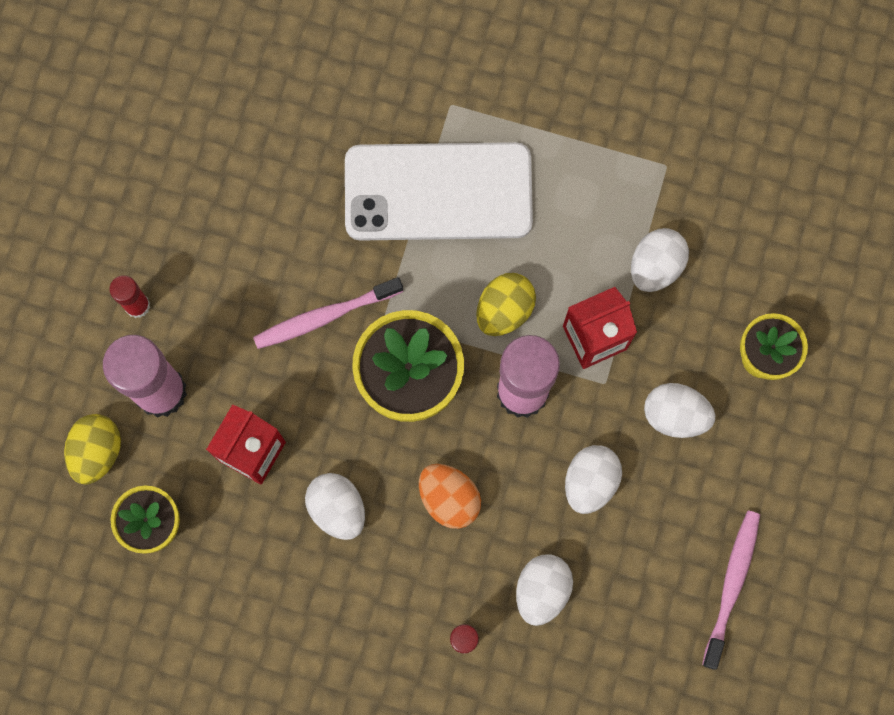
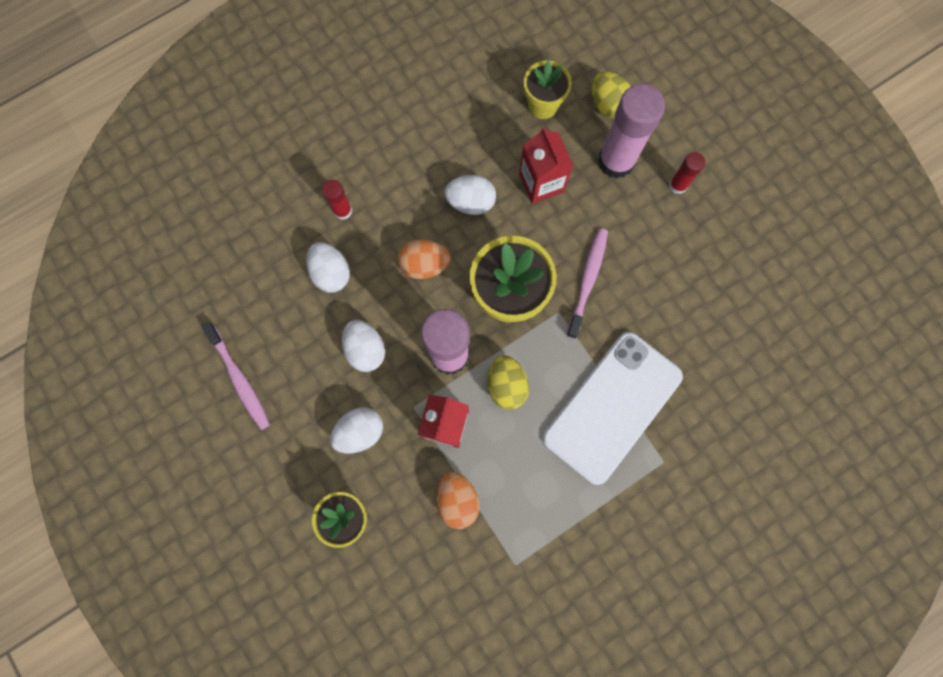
camera: 130 degrees right, 0 degrees up
(655, 266) = (457, 500): white egg -> orange egg

